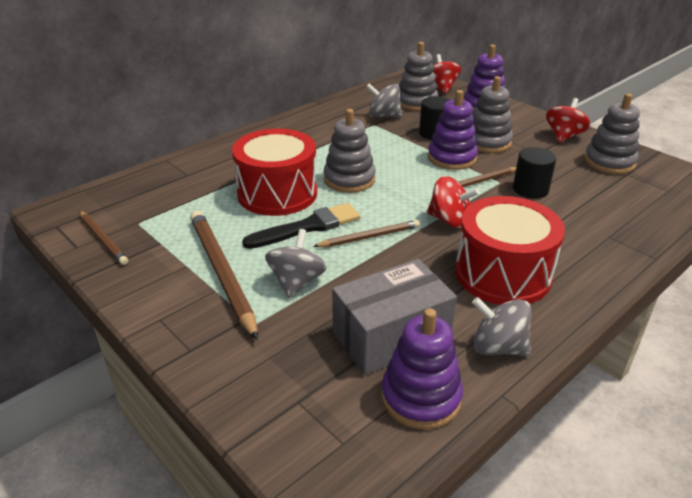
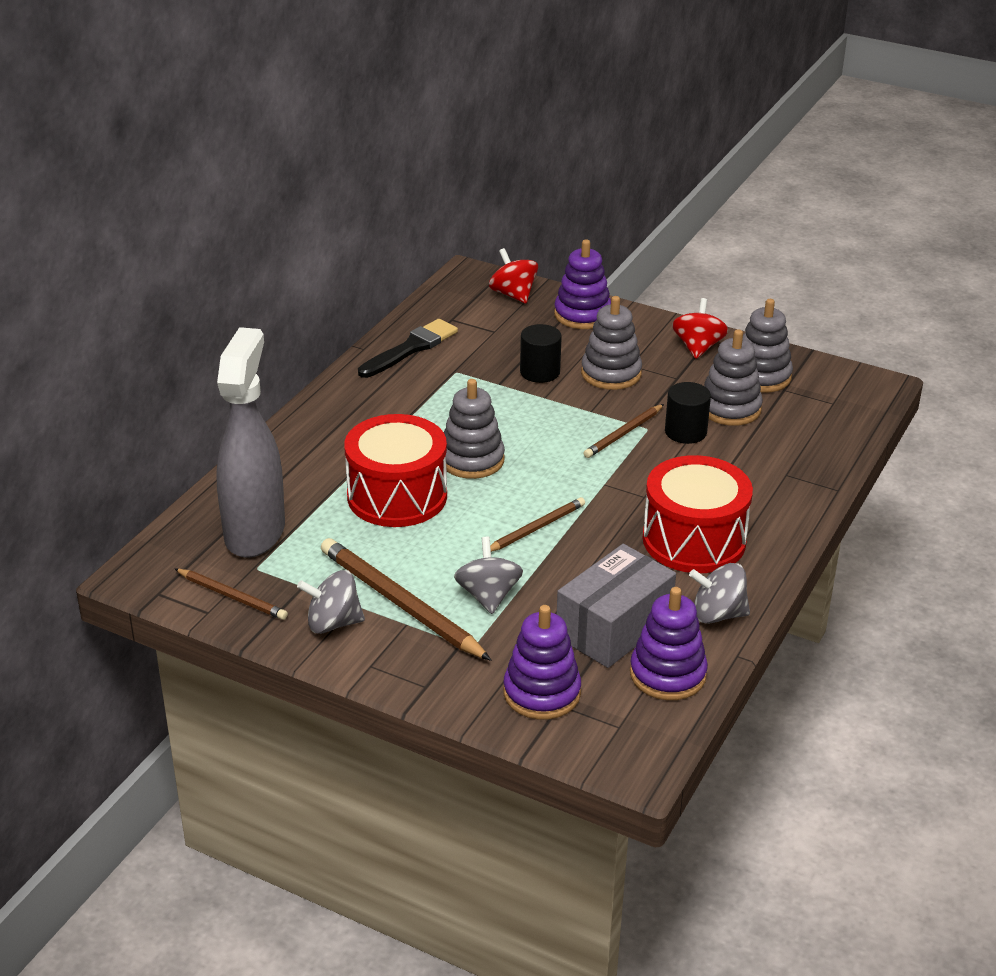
camera: 20 degrees left, 0 degrees up
(158, 198) = (255, 532): none -> grey spray bottle
(308, 227) = (460, 531): black brush -> black brush (410, 348)
(384, 116) = (462, 356): grey spinning top -> grey spinning top (333, 623)
(416, 102) = (493, 325): grey stacking toy -> grey stacking toy (730, 408)
(449, 220) = (613, 489): red spinning top -> none
(452, 158) = (578, 405): purple stacking toy -> purple stacking toy (542, 693)

